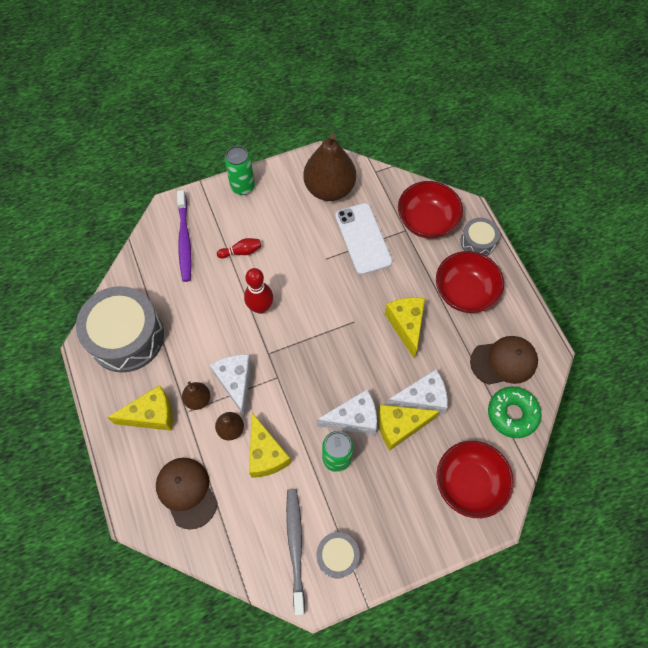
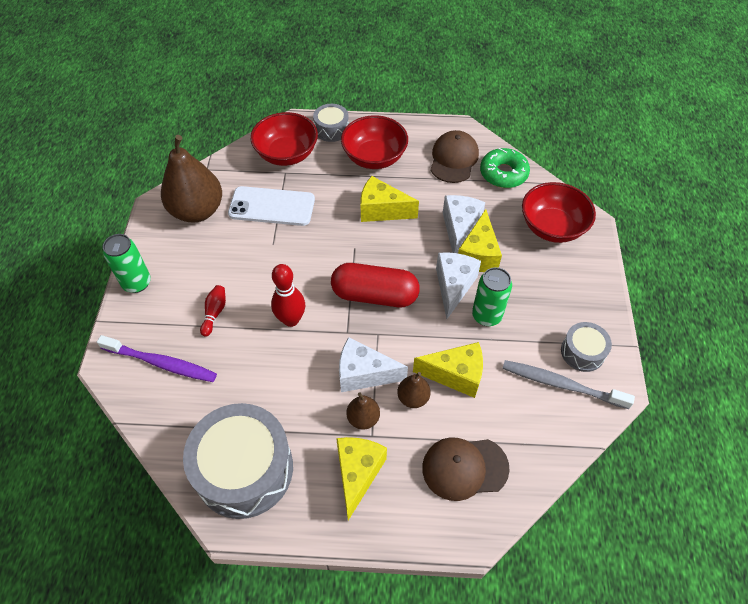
camera: 65 degrees left, 10 degrees down
(313, 358) = (374, 295): none -> red capsule

